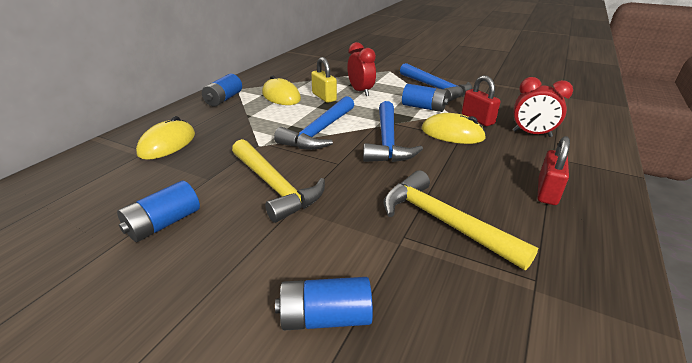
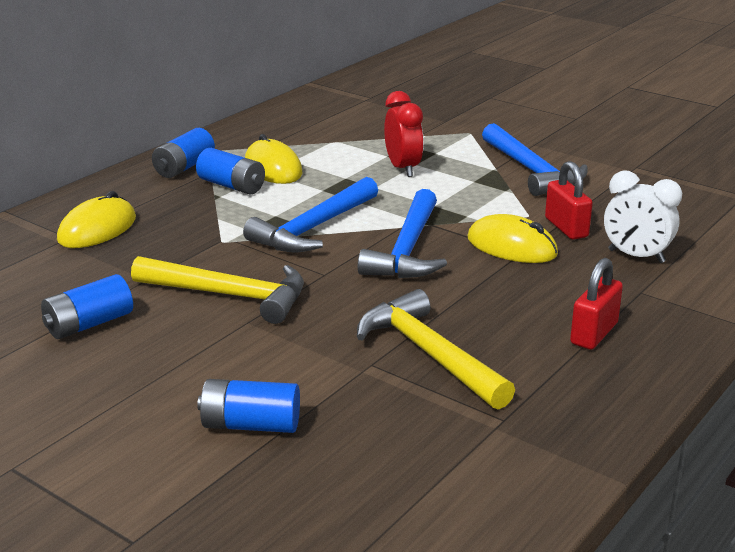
camera: 10 degrees right, 5 degrees down
(275, 186) = (230, 295): yellow hammer -> yellow hammer turned 45 degrees counterclockwise
(324, 97) = (340, 174): yellow padlock -> none
(423, 107) = (491, 202): blue battery -> blue battery (232, 186)
(531, 134) = (636, 256): red clock -> white clock

